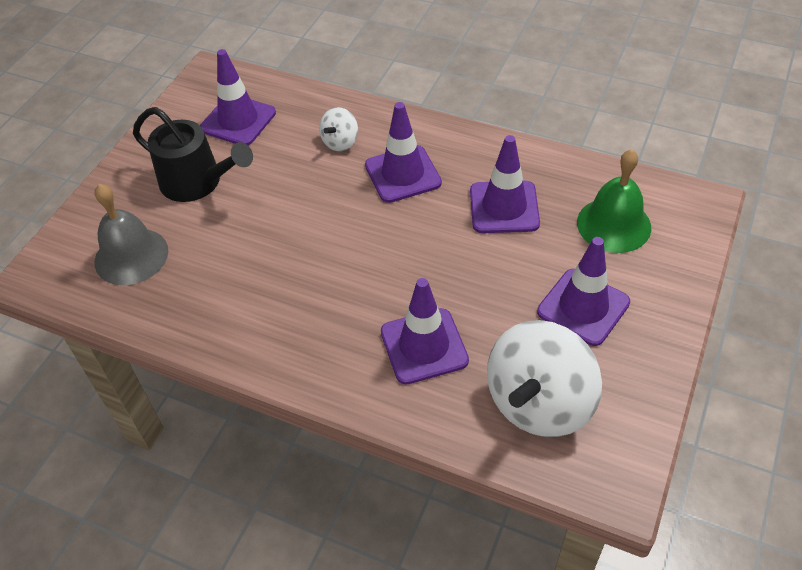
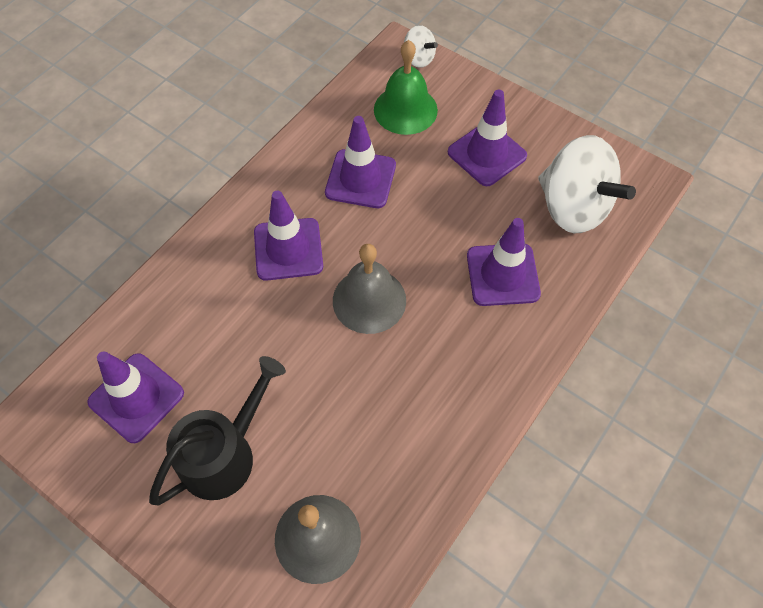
camera: 80 degrees left, 10 degrees up
(340, 142) = (219, 297): white spinning top -> white spinning top (418, 59)
(363, 243) = (369, 300): none -> grey bell

